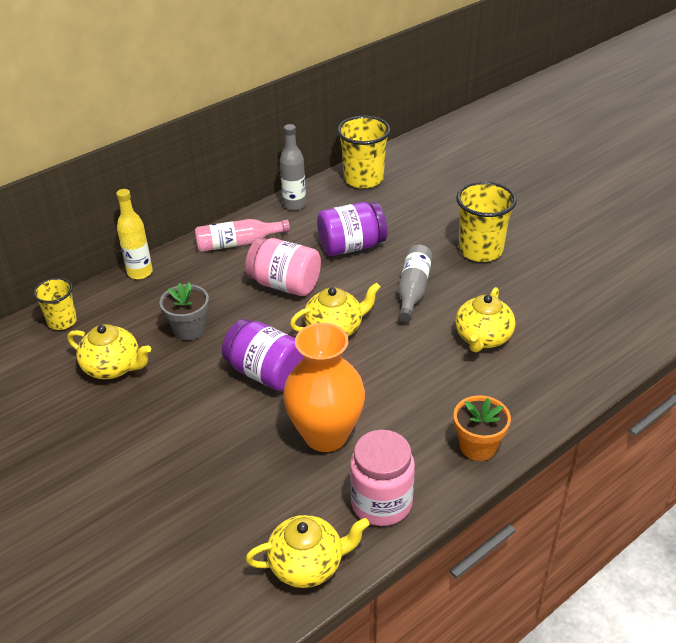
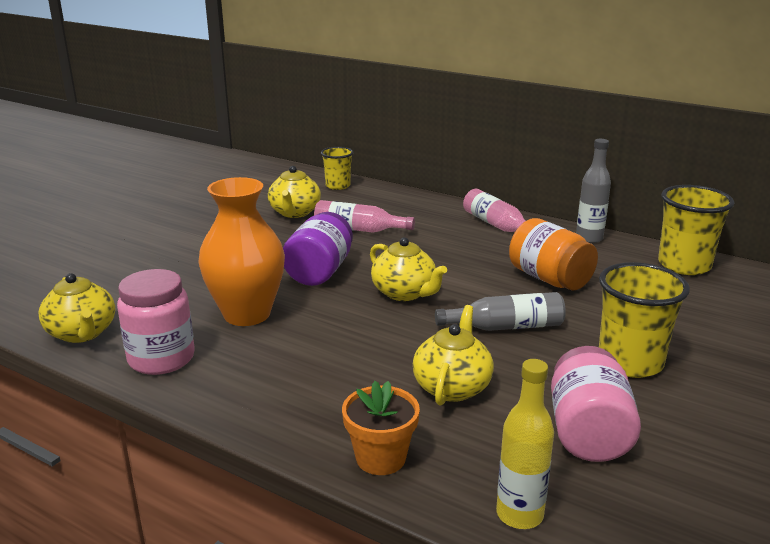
camera: 70 degrees right, 15 degrees down
(140, 272) = (418, 197): yellow bottle -> yellow bottle (519, 514)
(189, 329) = (358, 229): grey flower pot -> pink bottle
(285, 284) = (454, 257): pink jar -> pink jar (588, 432)
(351, 246) = (549, 279): purple jar -> orange jar
(478, 446) = (258, 408): orange flower pot -> orange flower pot (380, 458)
(483, 338) = (452, 387): yellow teapot -> yellow teapot turned 105 degrees clockwise

